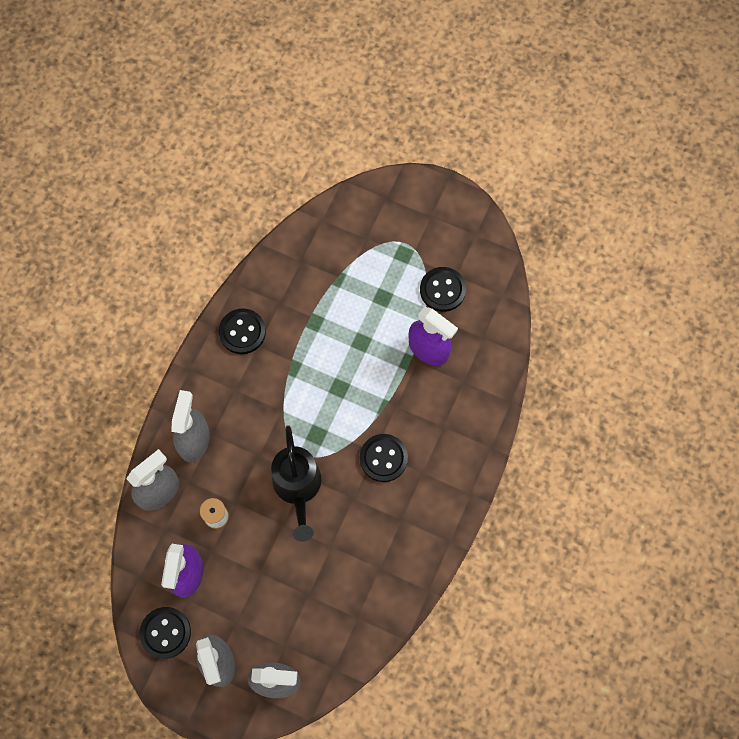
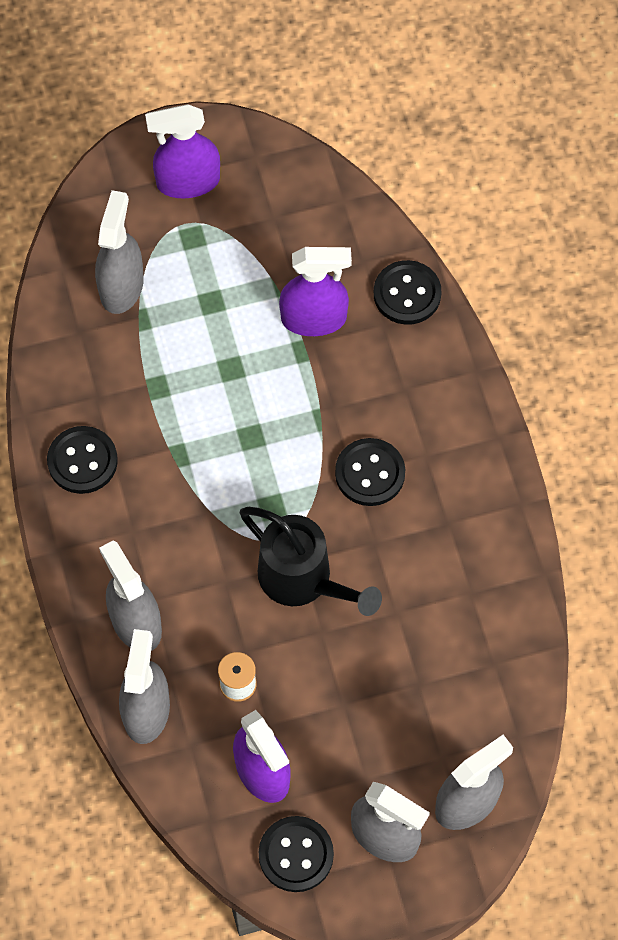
camera: 40 degrees left, 5 degrees down
(343, 252) = (121, 286): none -> grey spray bottle
(427, 221) = (187, 181): none -> purple spray bottle
(442, 290) = (272, 243): black button -> black button (407, 294)

